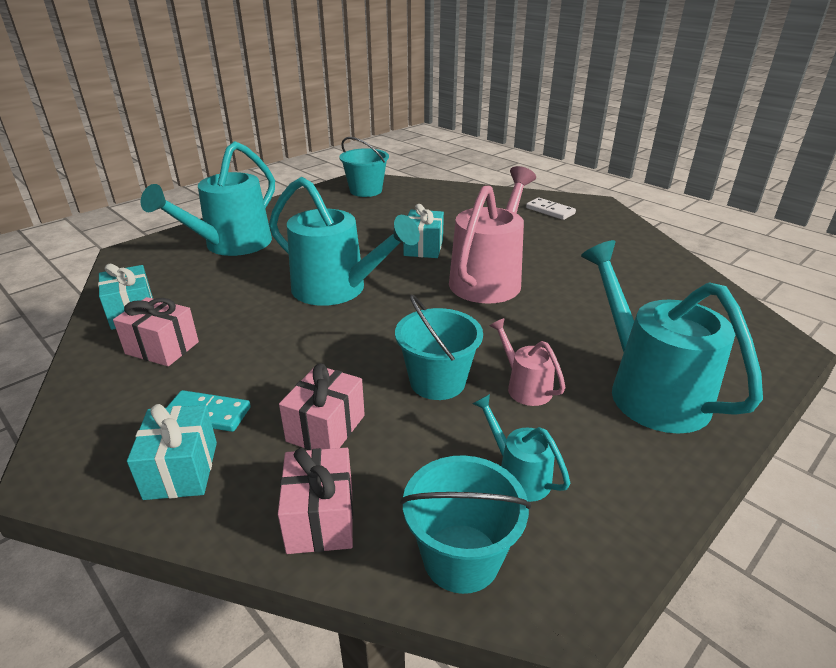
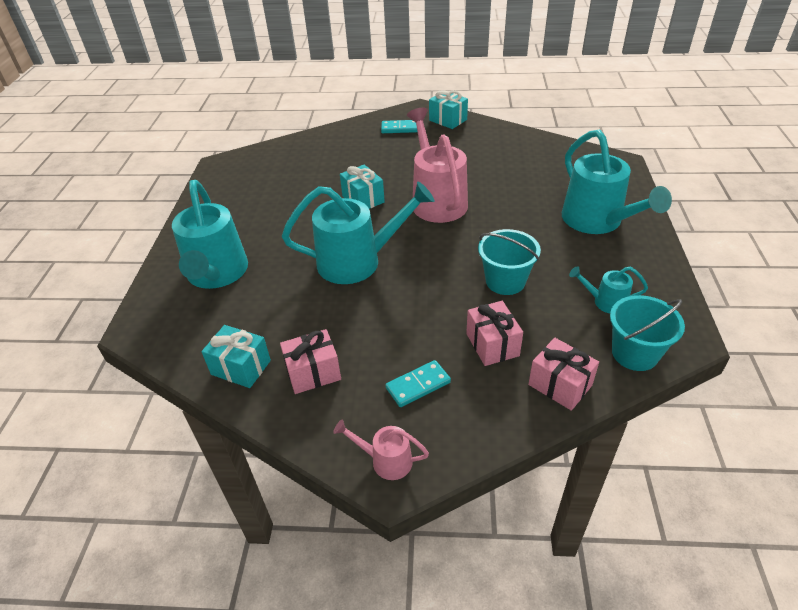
camera: 40 degrees left, 10 degrees up
(181, 470) = (459, 420): turquoise gift -> turquoise gift (448, 120)
(366, 191) = (243, 172): turquoise bucket -> none
(524, 386) = (547, 256): pink watering can -> pink watering can (385, 460)
(550, 211) = (400, 128): white domino -> turquoise domino
(648, 389) = (597, 222): turquoise watering can -> turquoise watering can turned 135 degrees counterclockwise

